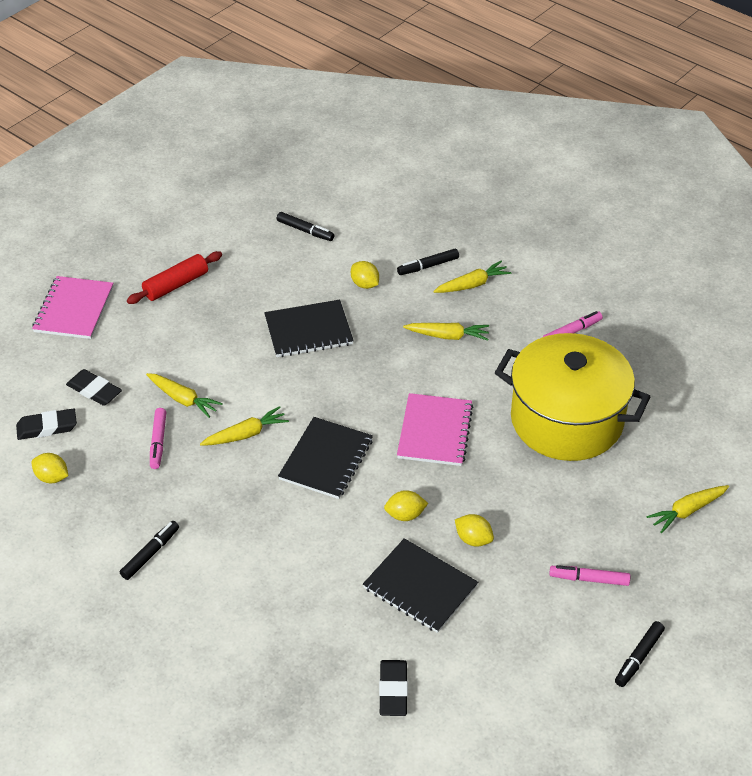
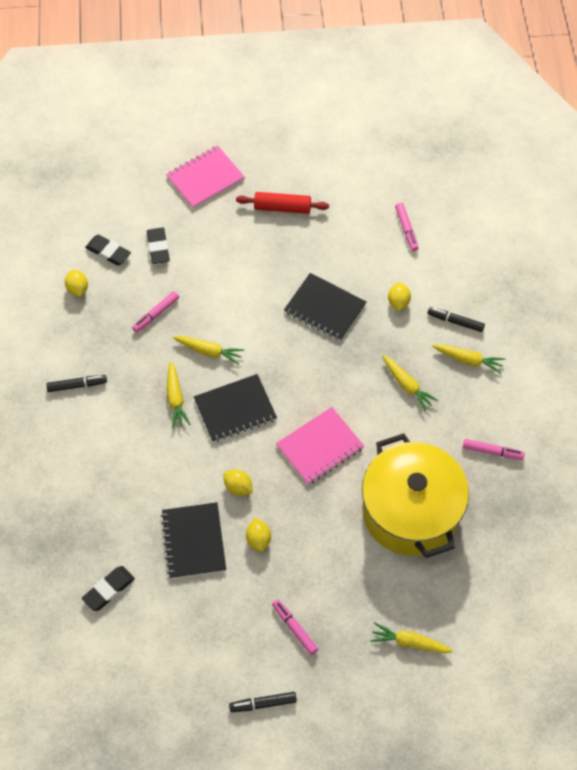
camera: 45 degrees right, 15 degrees up
(183, 399) = (200, 296): yellow carrot -> yellow carrot (175, 398)
(305, 231) = (406, 229): black marker -> pink marker

